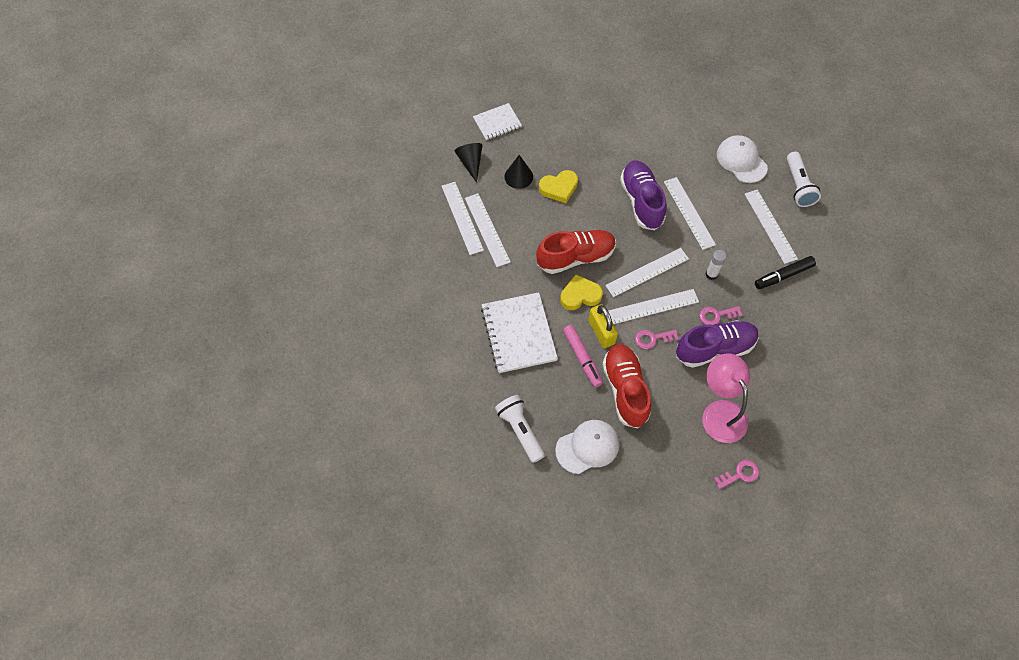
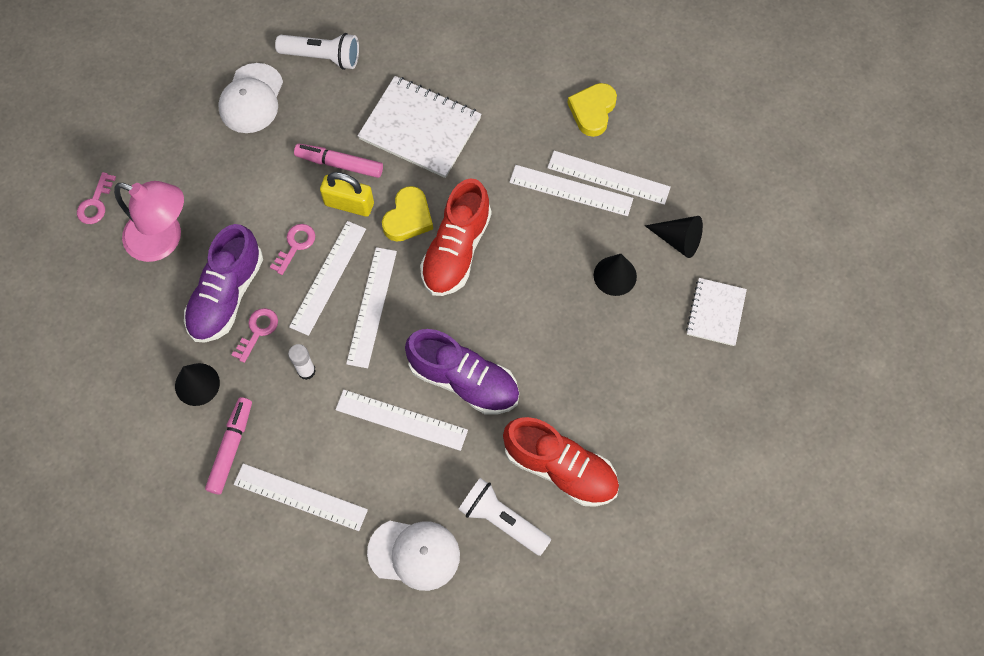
camera: 130 degrees right, 5 degrees up
(559, 188) = (561, 306): yellow heart -> yellow heart (592, 111)
(625, 390) = (271, 175): red shoe -> red shoe (560, 468)
(773, 320) = (197, 384): none -> black cone
(783, 275) = (231, 447): black marker -> pink marker
(798, 186) = (318, 588): white flashlight -> white flashlight (502, 520)

